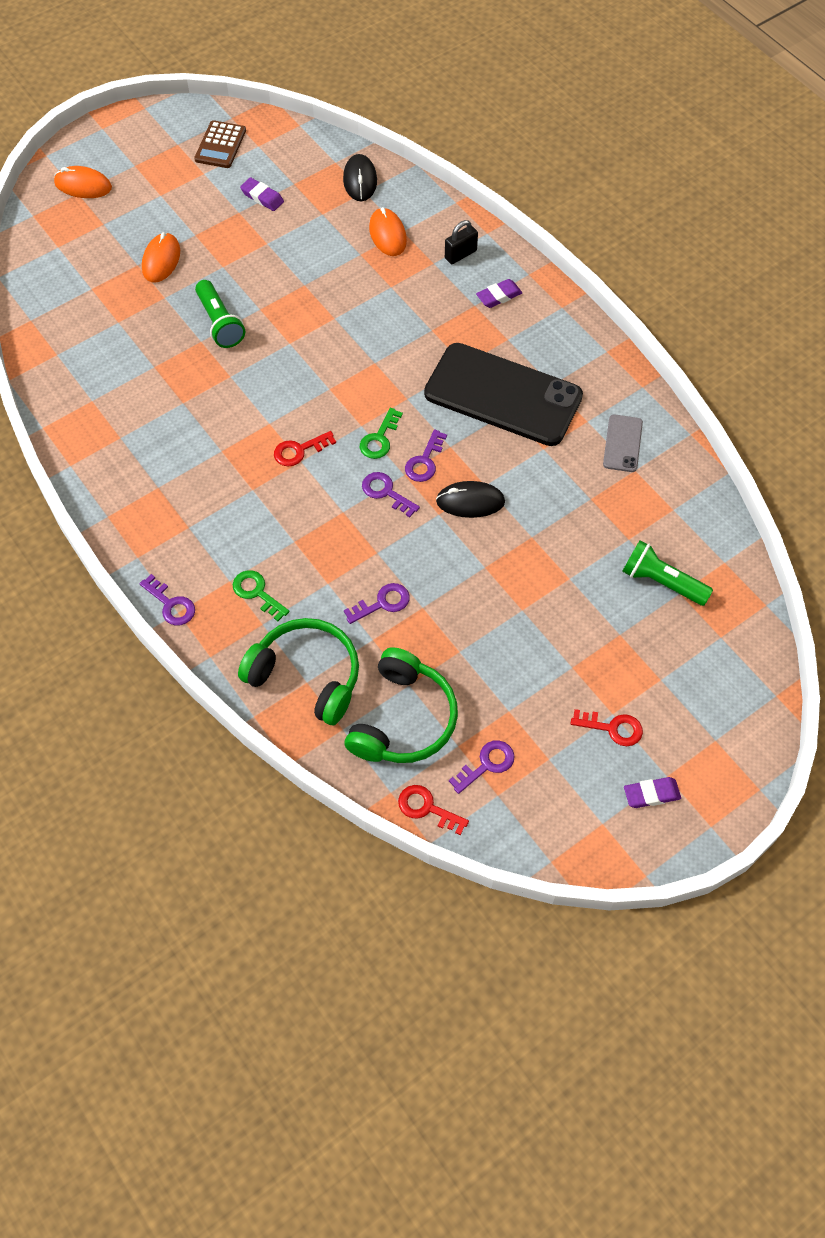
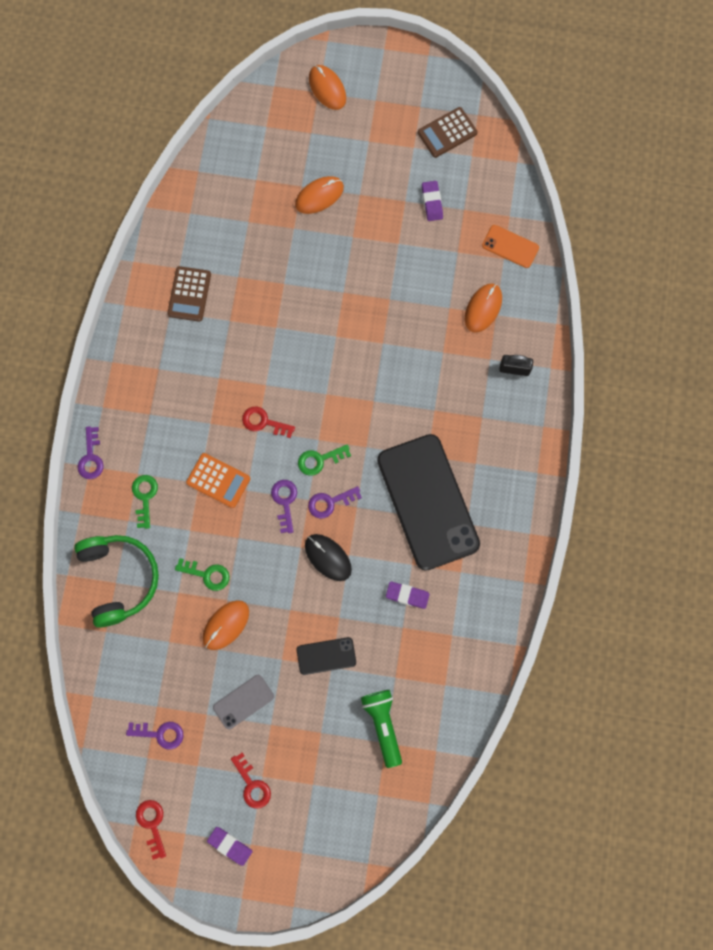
camera: 45 degrees right, 15 degrees up
(123, 411) = (189, 294): none -> brown calculator
(220, 323) = (308, 280): green flashlight -> none
(309, 525) = (218, 480): none -> orange calculator
(360, 180) = (510, 246): black mouse -> orange phone
(382, 603) = (207, 574): purple key -> green key
(403, 719) = (144, 660): green headphones -> none
(427, 808) = (102, 726): red key -> red key (152, 824)
(444, 627) = (226, 625): none -> orange mouse
(499, 296) = (504, 425): purple eraser -> purple eraser (407, 595)
(555, 573) = (326, 656): none -> black phone
(622, 443) = (465, 609): grey phone -> grey phone (243, 702)

